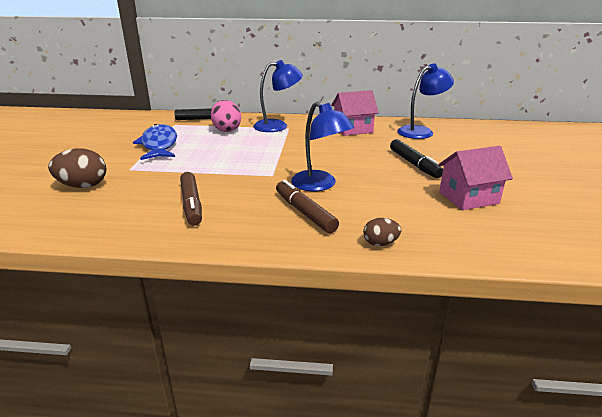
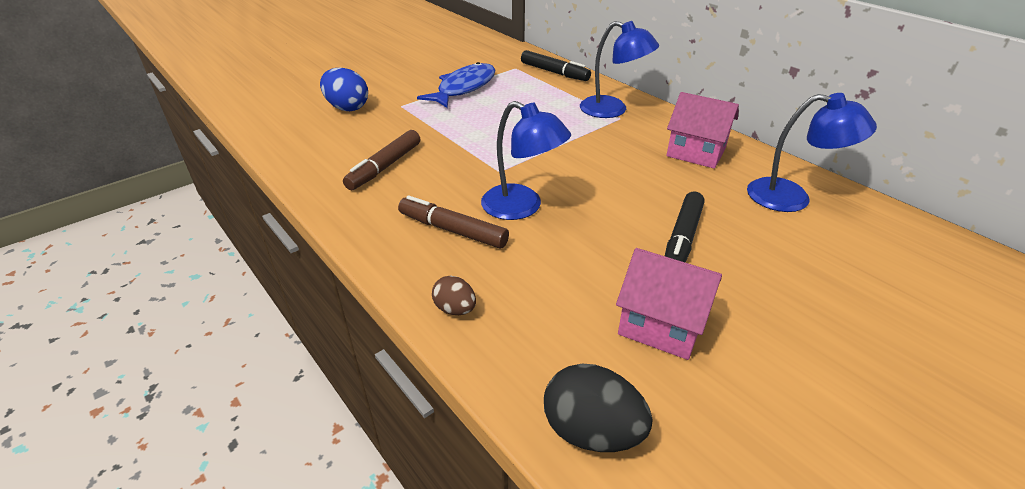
camera: 45 degrees right, 10 degrees up
(83, 186) = (347, 108): brown egg -> blue egg
(227, 130) = (551, 94): pink egg -> none
(304, 212) = (452, 230): brown marker -> brown marker turned 75 degrees counterclockwise
(320, 185) = (522, 207): blue lamp -> blue lamp turned 60 degrees counterclockwise
(522, 248) = (591, 431): none -> black egg

